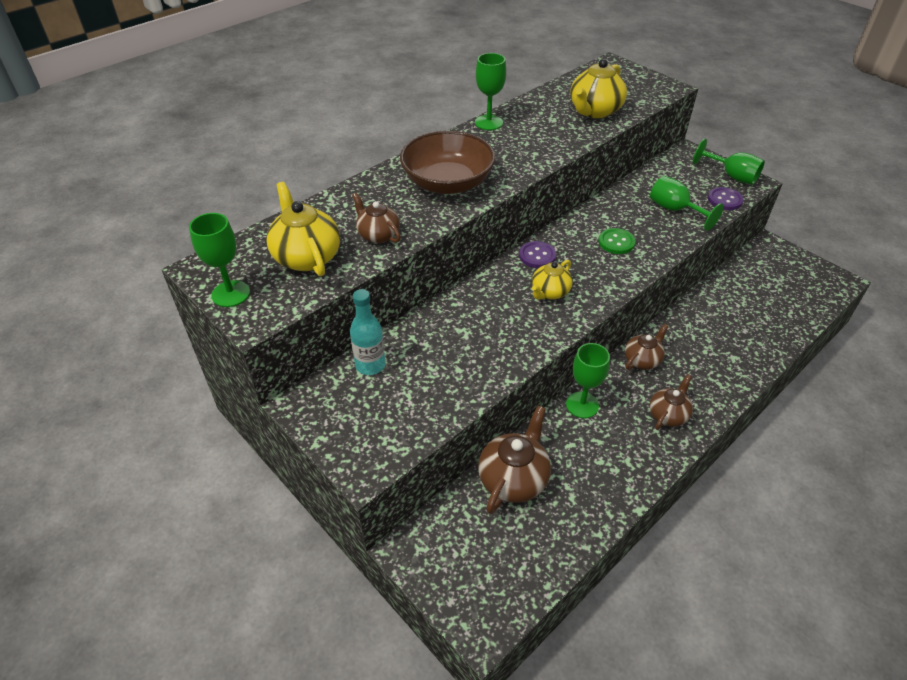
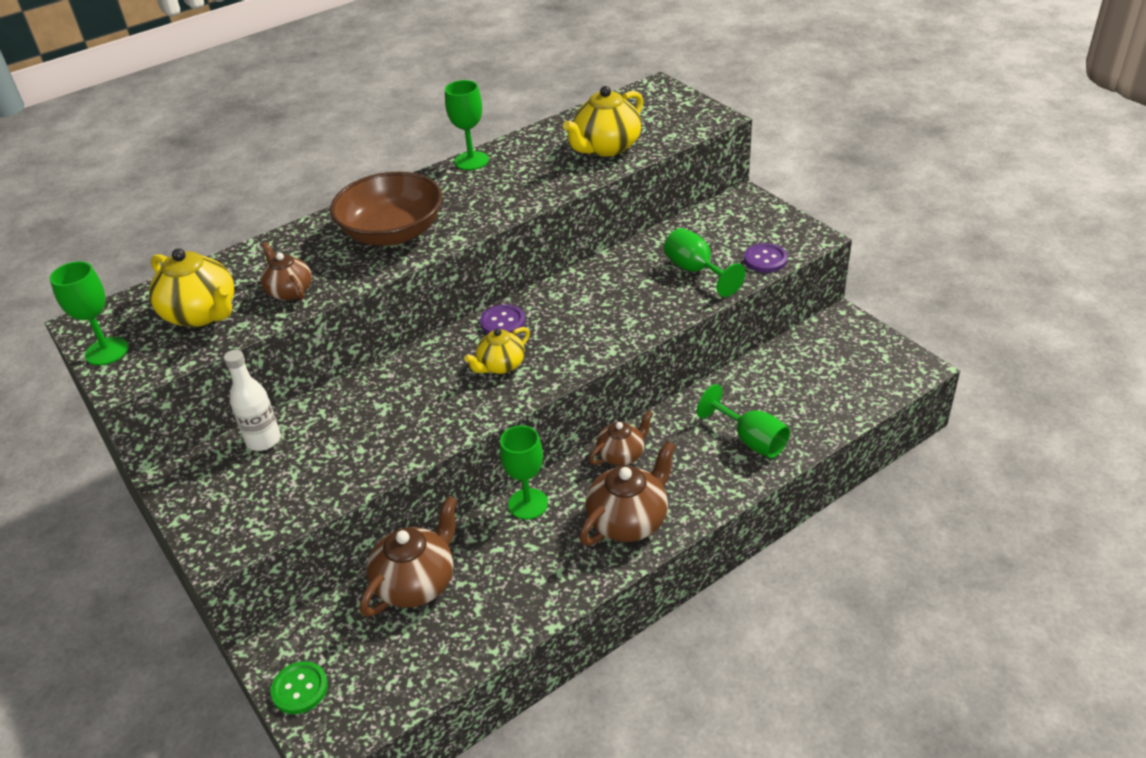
camera: 10 degrees right, 5 degrees down
(306, 257) = (202, 313): yellow teapot -> yellow teapot turned 150 degrees clockwise
(370, 365) = (263, 440): turquoise bottle -> white bottle
(616, 242) = (605, 308): green button -> green button (300, 689)
(668, 415) = (628, 521): brown teapot -> brown teapot, size x1.60
(731, 176) = (787, 229): green goblet -> green goblet (751, 440)

